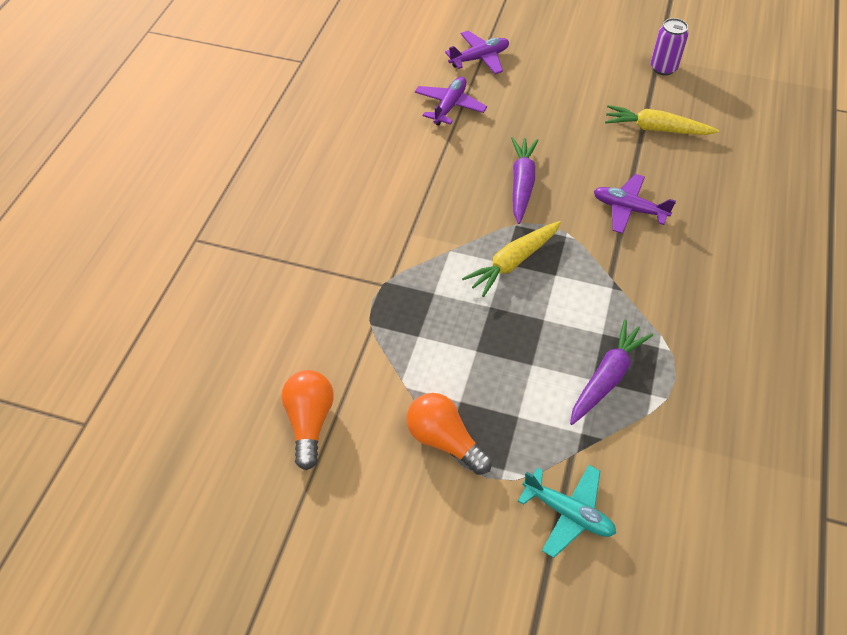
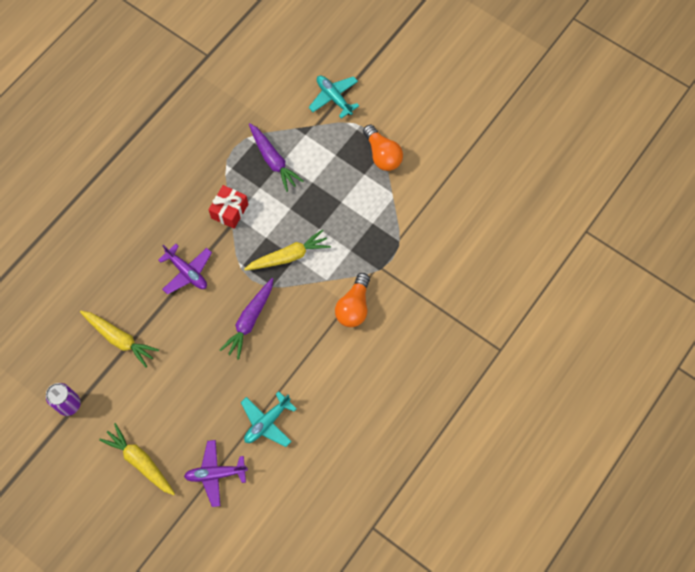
camera: 160 degrees left, 15 degrees up
(309, 422) = (455, 190): orange light bulb -> orange light bulb (354, 307)
(449, 106) = (267, 422): purple plane -> turquoise plane
(559, 48) = (140, 461): none -> yellow carrot
(606, 378) = (273, 160): purple carrot -> purple carrot turned 90 degrees counterclockwise
(623, 291) = (229, 211): none -> red gift

